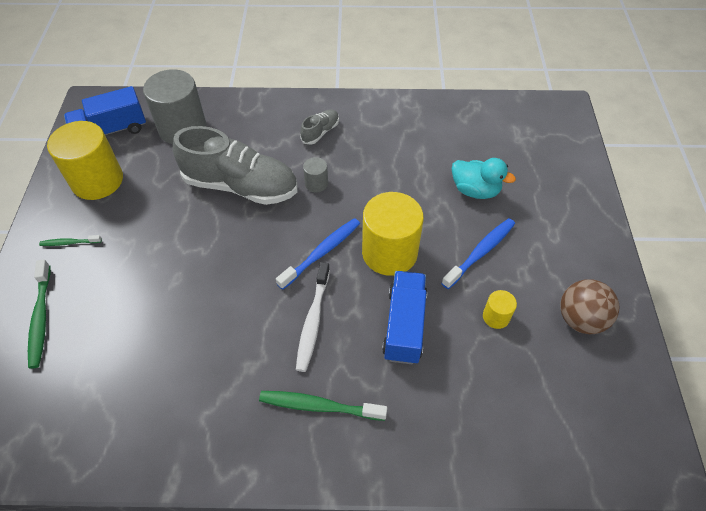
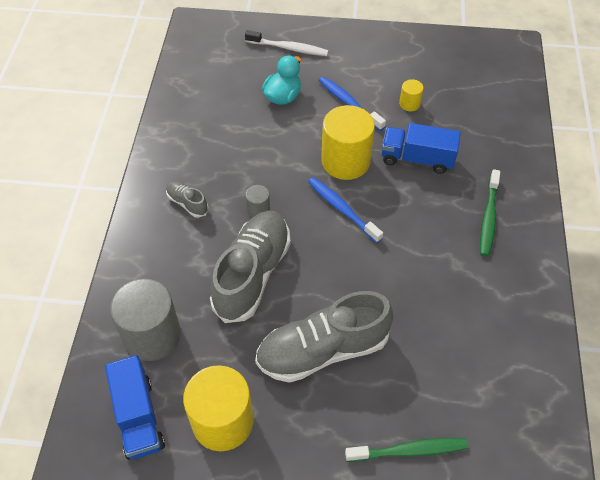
camera: 85 degrees left, 0 degrees up
(69, 243) = (313, 438): green toothbrush -> none
(154, 245) = (322, 350): none -> grey shoe
(313, 321) = (413, 218): white toothbrush -> white toothbrush (288, 48)
(580, 319) = (412, 59): brown ball -> none

